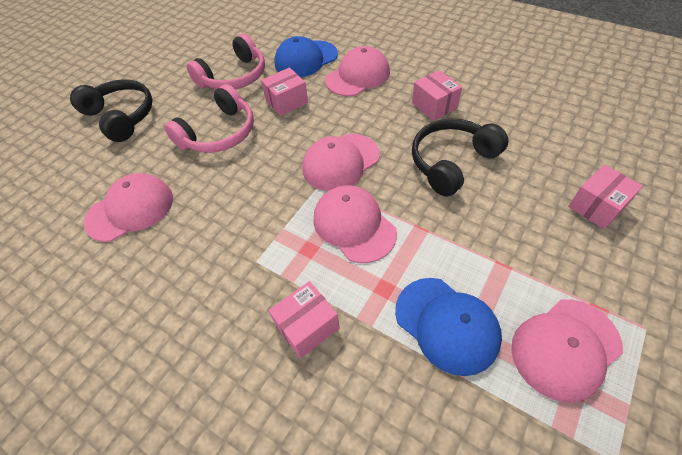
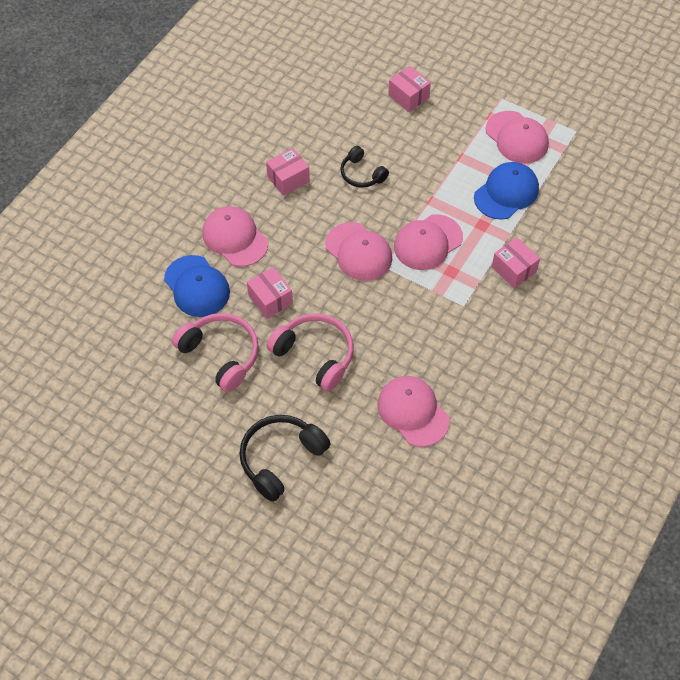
camera: 95 degrees left, 5 degrees up
(452, 162) = (362, 174): black headphones -> black headphones, size x0.62

